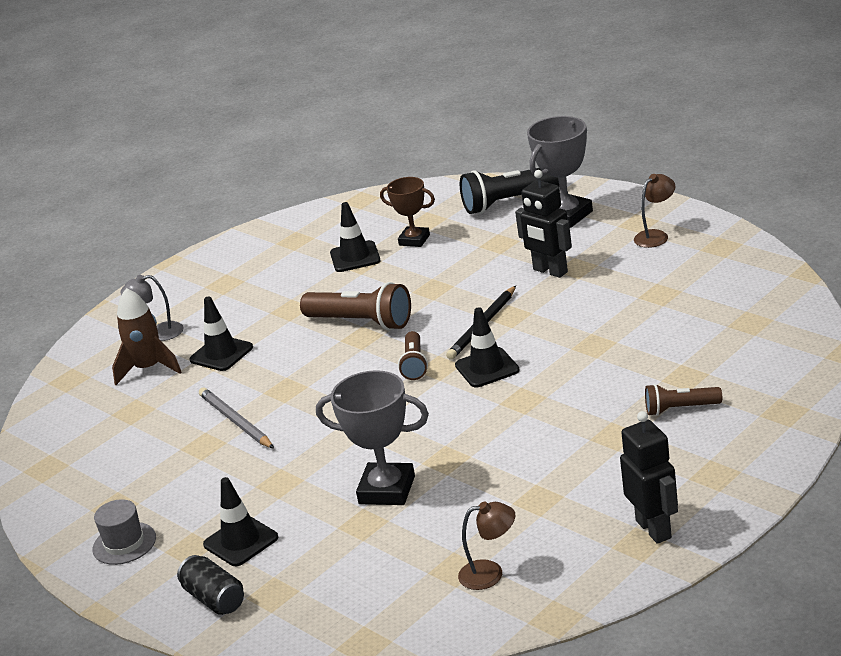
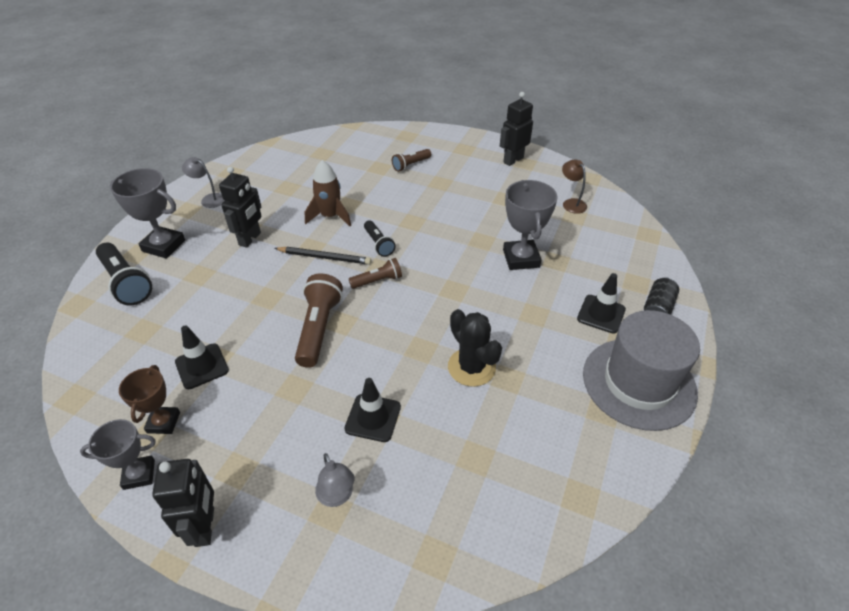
camera: 115 degrees left, 15 degrees up
(124, 543) = (639, 383): grey hat -> grey hat, size x2.20
(148, 368) = (404, 476): brown rocket -> brown rocket (330, 216)
(184, 273) = (205, 527): none -> black robot
(235, 421) = (471, 367): grey pencil -> black cactus
(255, 240) = (139, 474): none -> grey trophy
(414, 240) = (179, 330): brown trophy -> brown trophy (163, 422)
(487, 368) = (378, 244): black traffic cone -> black flashlight
(656, 236) = (209, 199): brown lamp -> grey lamp
(680, 409) = (411, 165): brown flashlight -> brown flashlight turned 75 degrees clockwise

